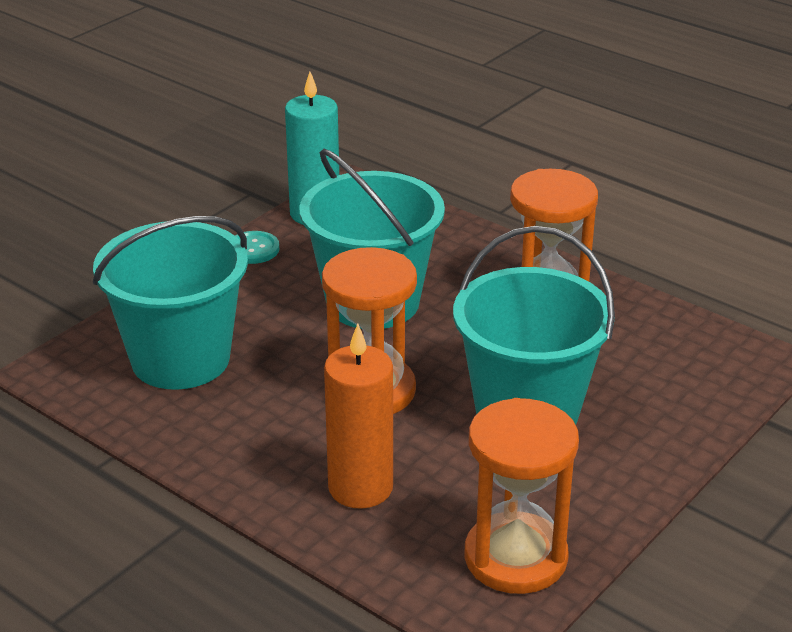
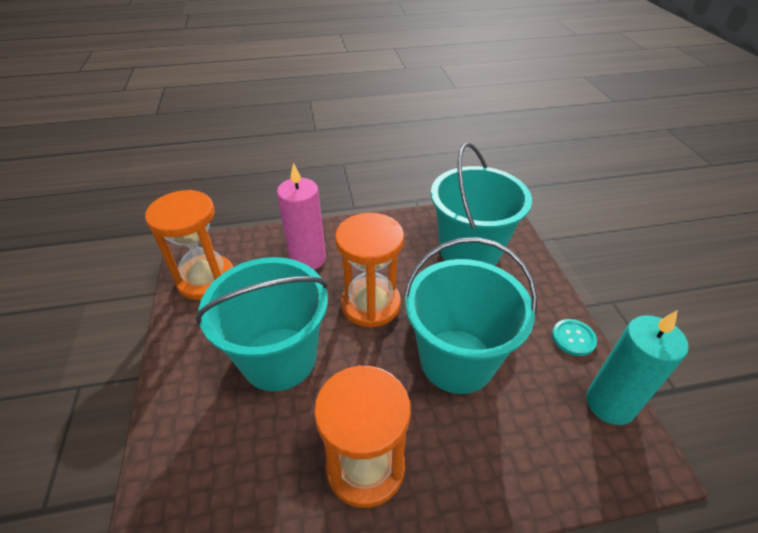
camera: 130 degrees right, 10 degrees up
(360, 488) = (308, 259): orange candle -> pink candle

